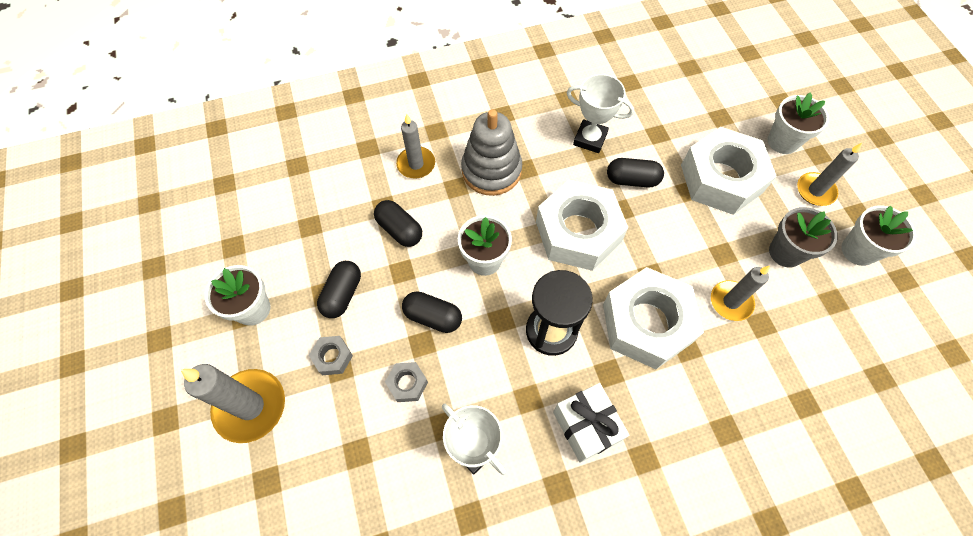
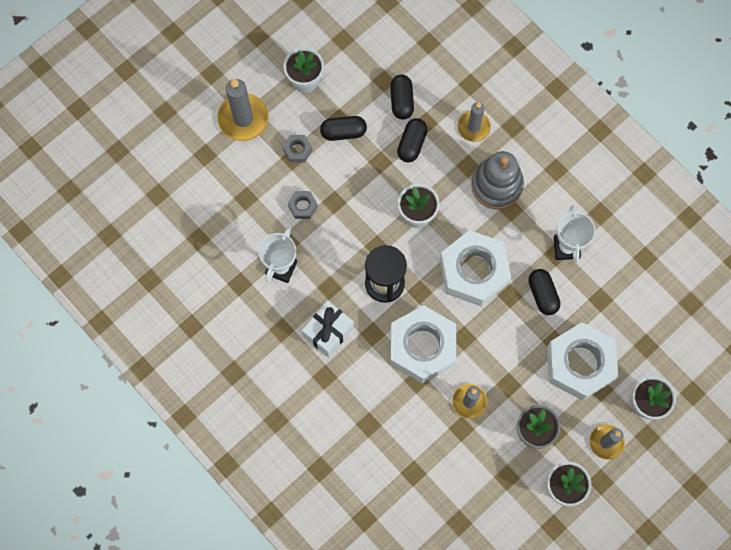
camera: 65 degrees right, 10 degrees up
(433, 317) = (356, 200): black capsule -> black capsule (401, 101)

